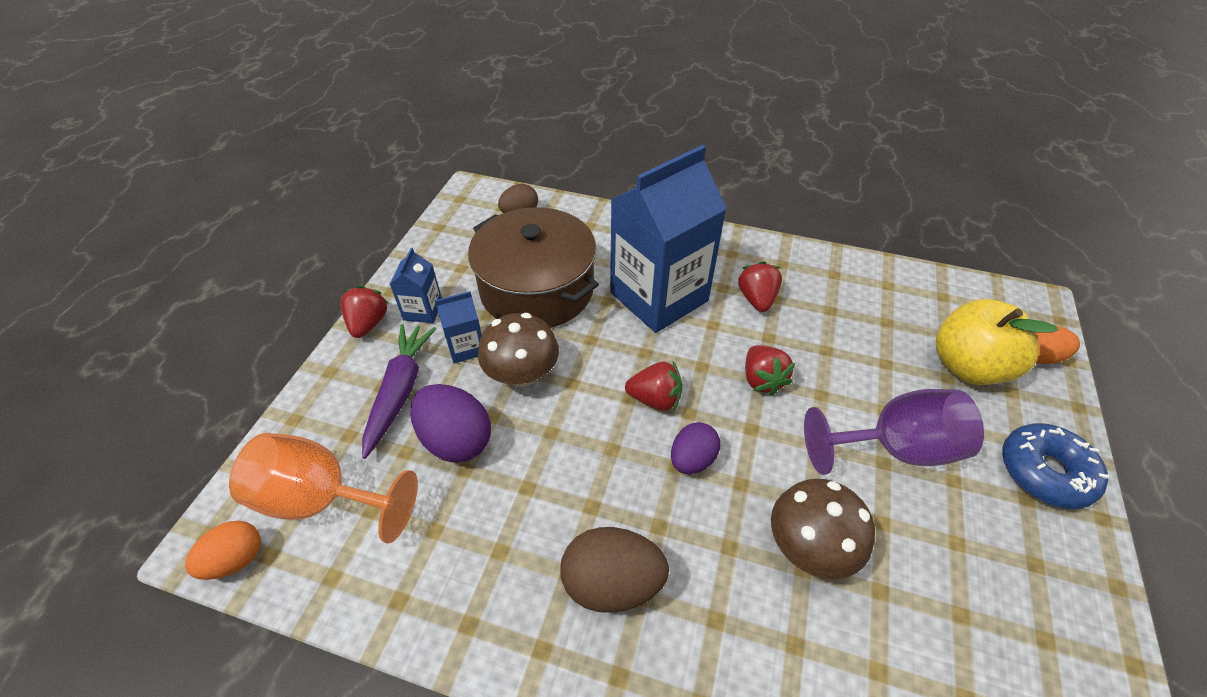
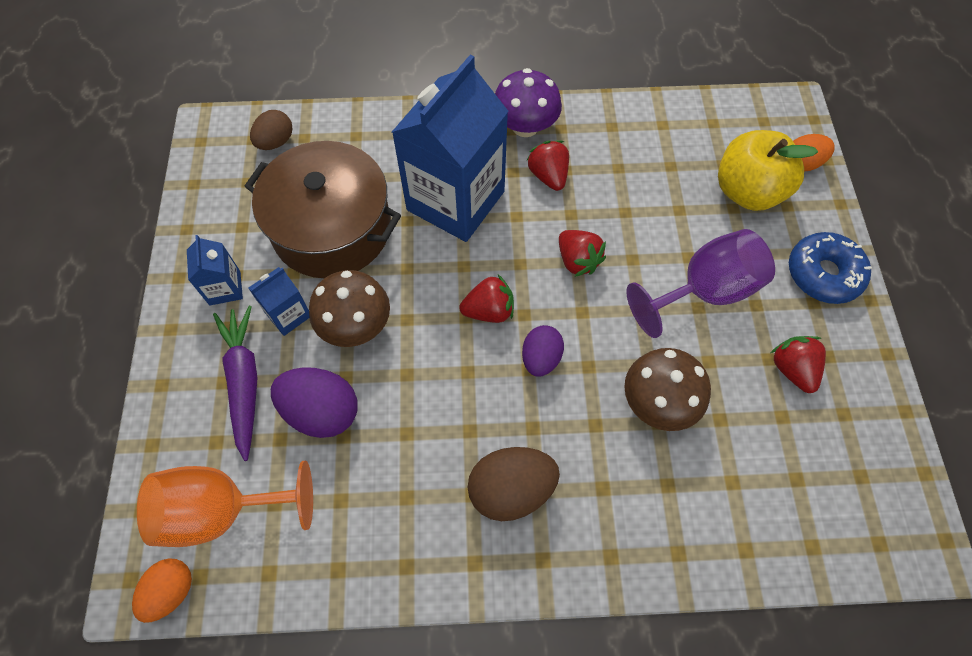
camera: 20 degrees left, 15 degrees up
(368, 324) = (174, 320): red strawberry -> red strawberry (792, 369)
(747, 254) = (525, 126): none -> purple mushroom

